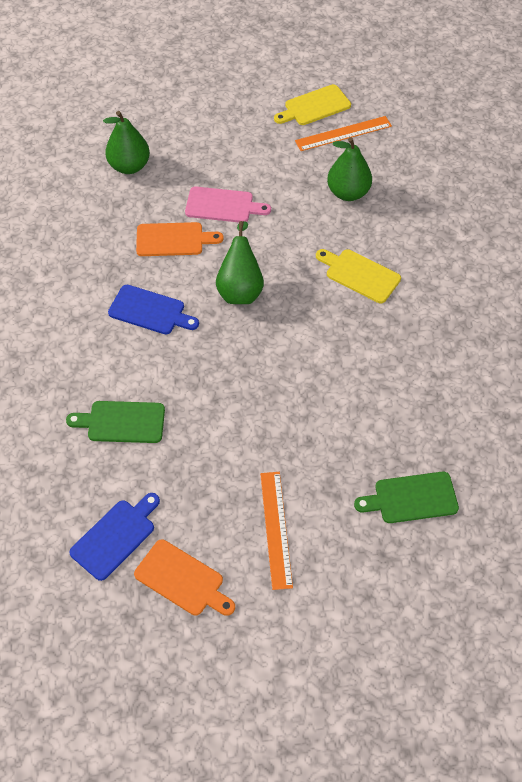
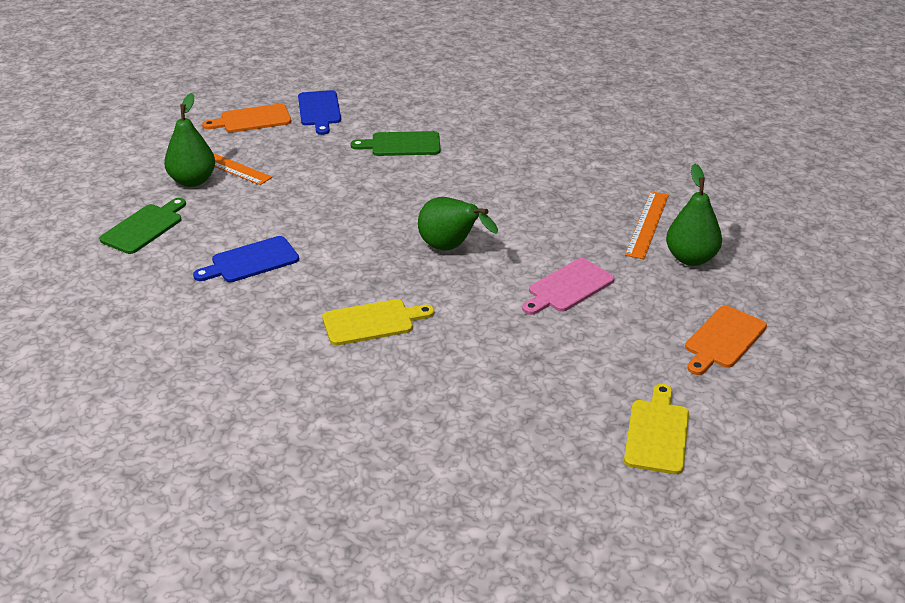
camera: 130 degrees right, 20 degrees down
(122, 422) = (402, 145): green cutting board -> green cutting board turned 135 degrees counterclockwise
(150, 311) = (490, 196): blue cutting board -> blue cutting board (251, 261)
(173, 239) = (557, 241): orange cutting board -> orange cutting board (723, 339)
(343, 133) = (583, 429): orange ruler -> orange ruler (647, 224)
(348, 193) = (485, 377): green pear -> green pear (192, 181)

